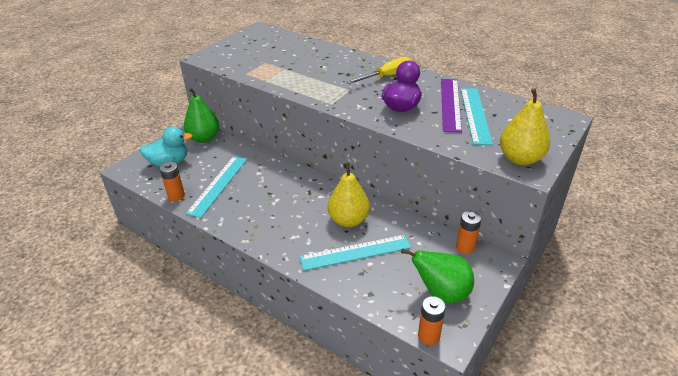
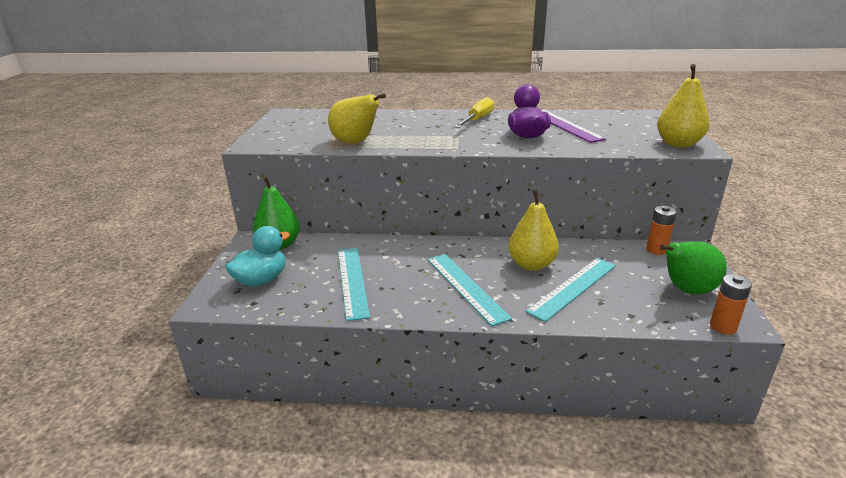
camera: 30 degrees left, 10 degrees down
(176, 196) = (311, 308): orange battery -> none
(269, 75) = (355, 142): none -> yellow pear
(475, 115) = (596, 127): turquoise ruler -> turquoise ruler (466, 287)

